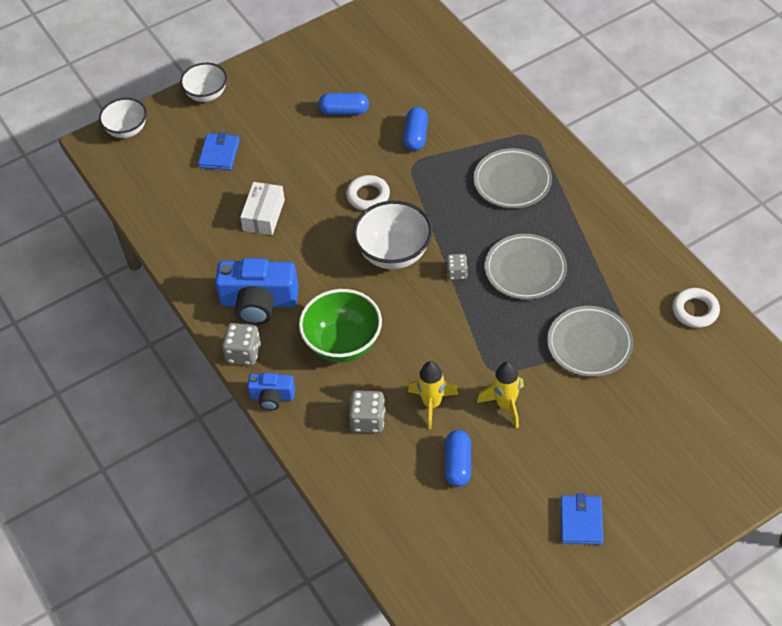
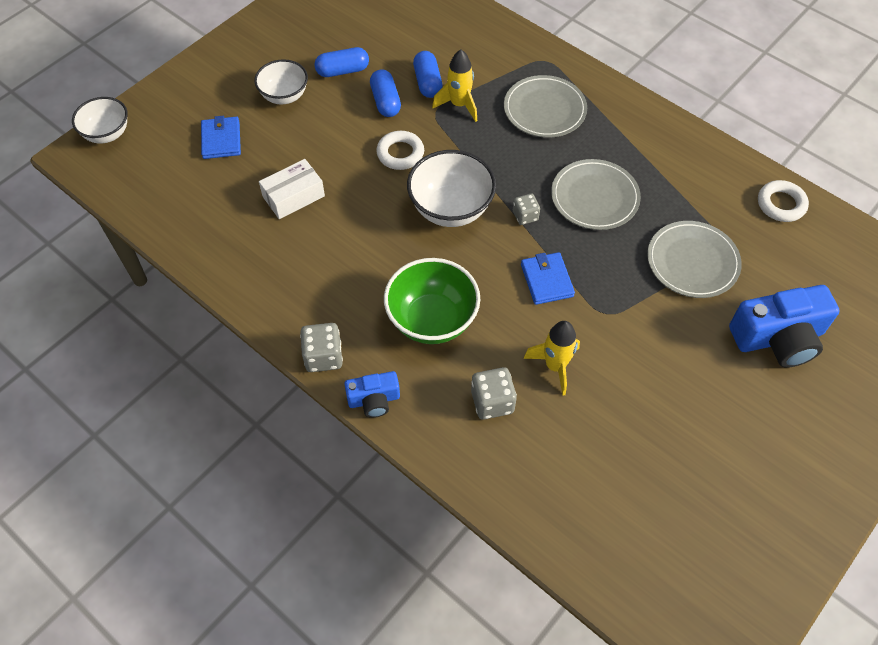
camera: 20 degrees left, 5 degrees up
(206, 94) = (186, 80): white bowl -> white bowl (284, 96)
(259, 302) = (321, 294): blue camera -> blue camera (778, 338)
(264, 215) = (293, 196): white box -> white box turned 60 degrees clockwise
(458, 464) = (610, 429): blue capsule -> blue capsule (385, 101)
(505, 404) = (633, 348): yellow rocket -> yellow rocket (459, 105)
(581, 521) = (767, 461): blue wallet -> blue wallet (547, 280)

